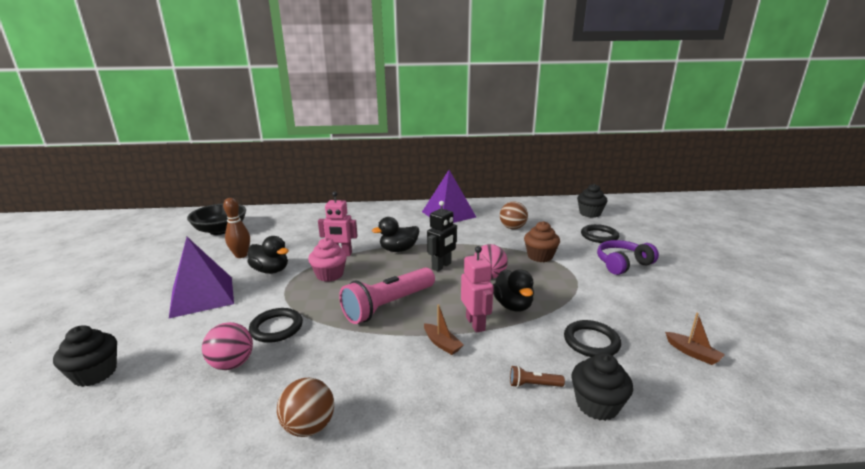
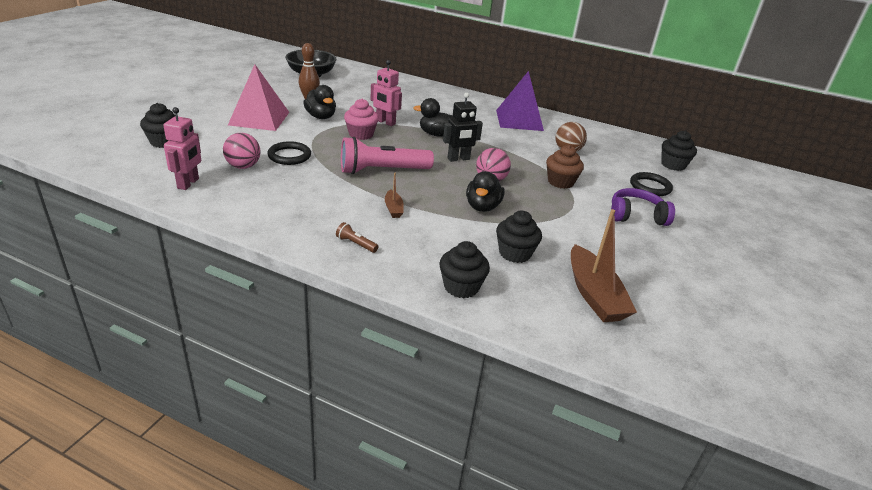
camera: 25 degrees right, 10 degrees up
(202, 296) = (259, 118): purple pyramid -> pink pyramid
(309, 426) = (258, 217): brown ball -> none
(475, 324) = (435, 207): pink robot -> pink robot (188, 183)
(533, 385) = (430, 257): brown flashlight -> brown flashlight (356, 244)
(591, 341) = (514, 253): black ring -> black cupcake
(693, 353) = (594, 295): brown boat -> brown boat, size x2.07

